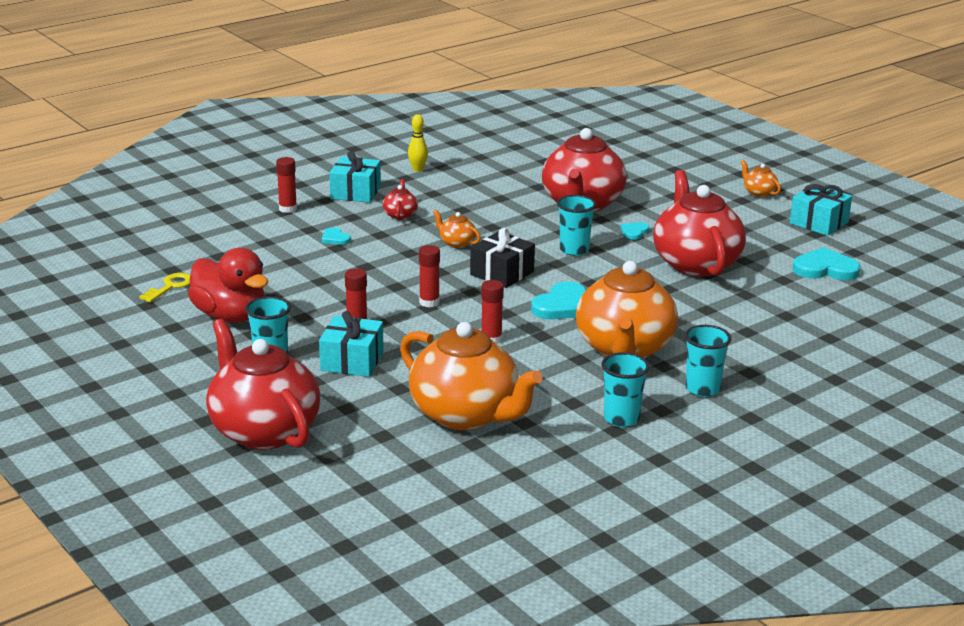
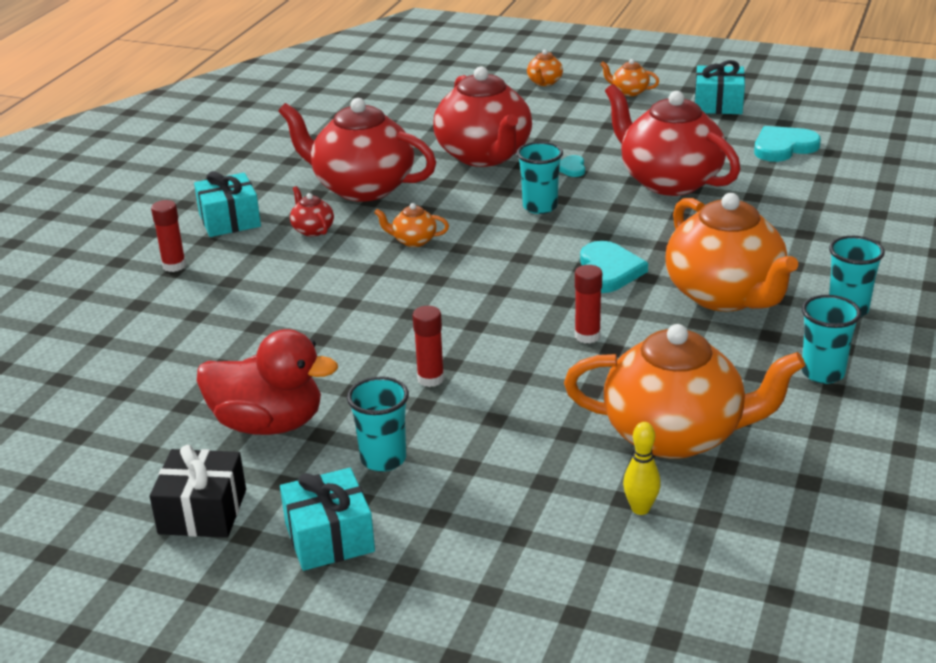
camera: 30 degrees left, 5 degrees up
(170, 287) = (146, 415): yellow key -> none
(264, 431) = (489, 555): red teapot -> red teapot (362, 187)
(335, 238) = (273, 282): turquoise heart -> none
(352, 361) = (476, 422): turquoise gift -> turquoise gift (329, 537)
(418, 169) = (267, 172): yellow bowling pin -> yellow bowling pin (640, 509)
(429, 302) = (471, 319): red glue stick -> none
(502, 273) = (502, 258): black gift -> black gift (203, 511)
(700, 167) = (544, 82): none -> orange teapot

